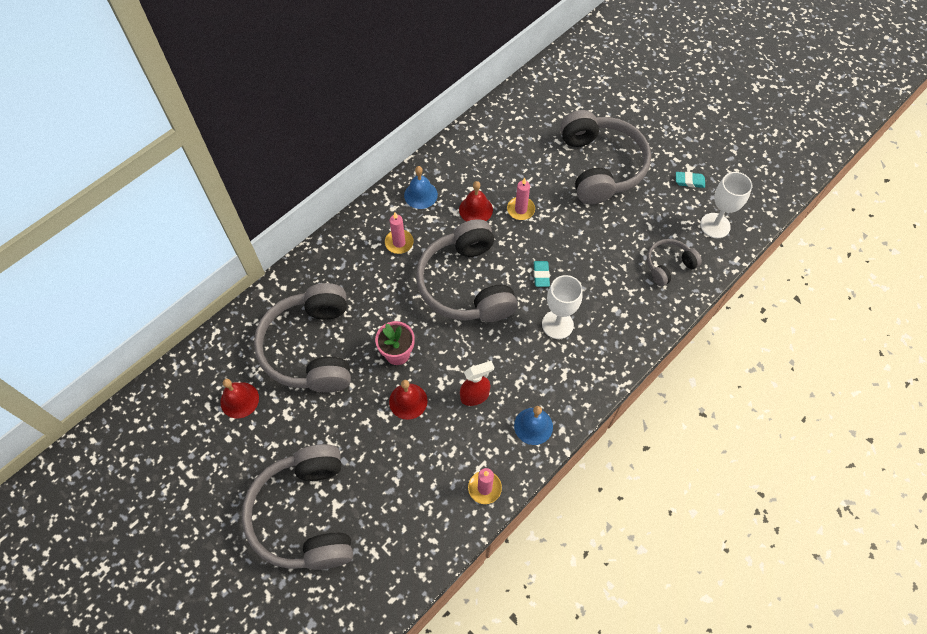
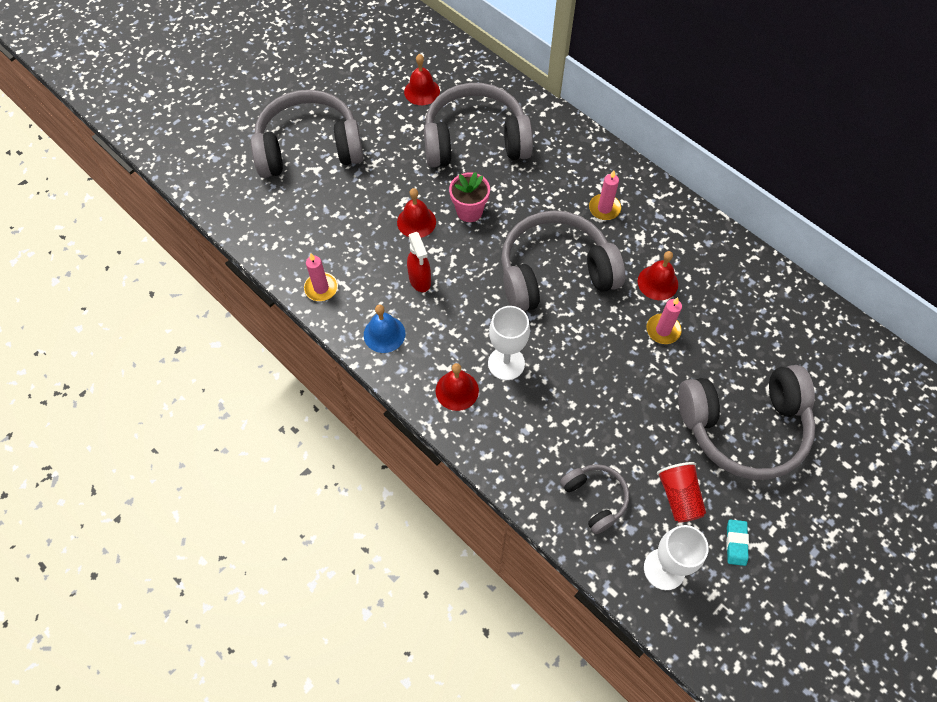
camera: 90 degrees right, 0 degrees up
(420, 195) = (672, 227): blue bell -> none
(541, 275) = (571, 349): turquoise eraser -> none
(586, 363) = (457, 390): none -> red bell
(659, 212) = (679, 496): none -> red cup

